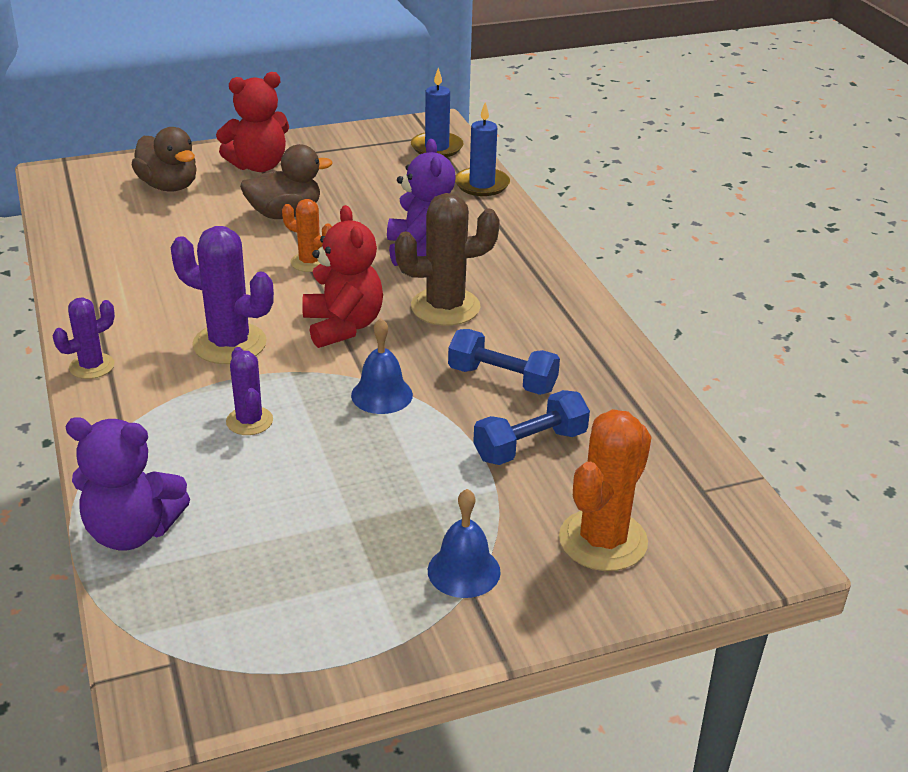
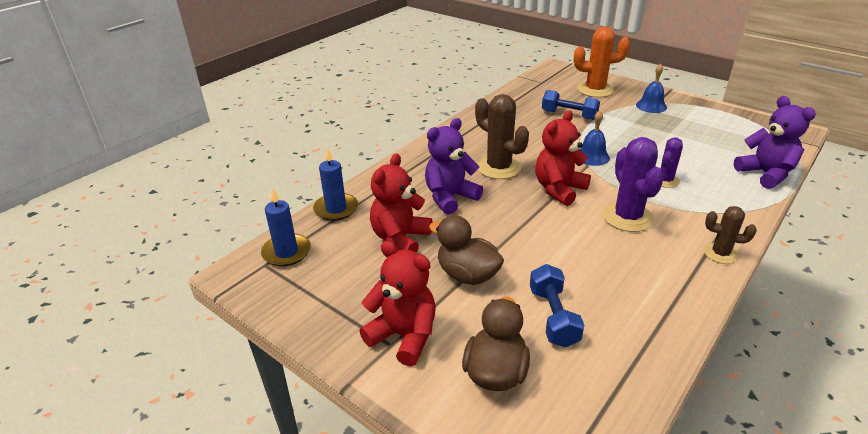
camera: 120 degrees left, 0 degrees up
(92, 366) = (720, 254): purple cactus -> brown cactus
(310, 262) = (514, 231): orange cactus -> none
(384, 201) = (400, 239): none -> red teddy bear
(502, 379) = (536, 134): blue dumbbell -> blue dumbbell (553, 317)

